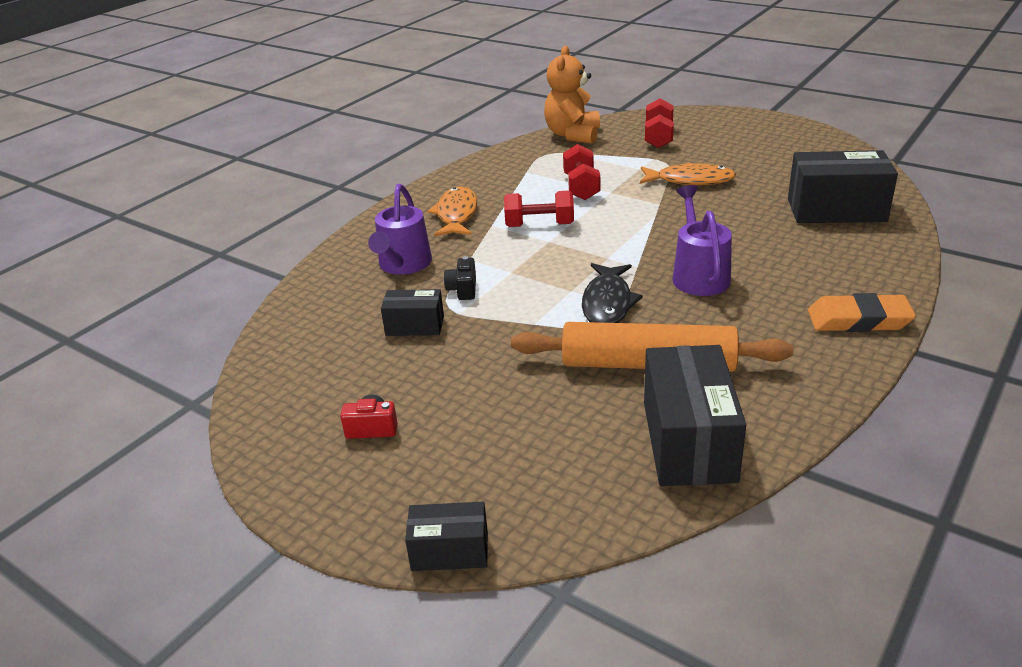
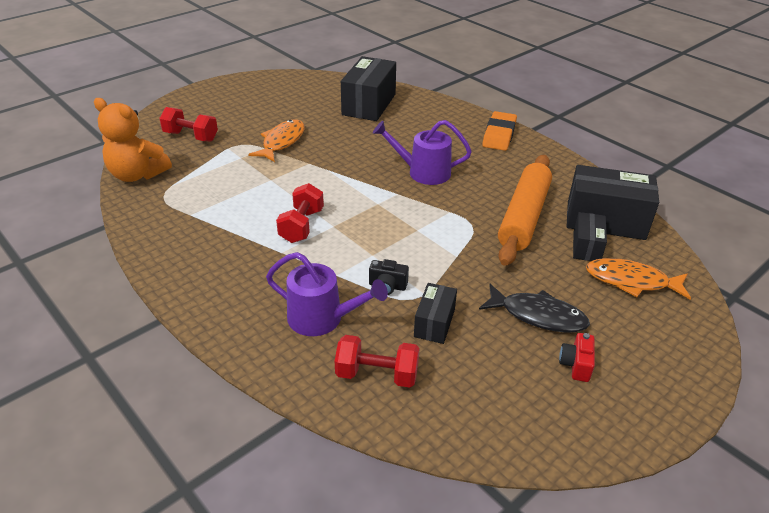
camera: 80 degrees left, 5 degrees up
(450, 551) = (708, 337): black box -> black box (586, 247)
(456, 214) = (244, 270): orange fish -> orange fish (631, 281)
(581, 187) = (249, 191): red dumbbell -> red dumbbell (377, 374)
(607, 303) = (442, 217): black fish -> black fish (538, 315)

